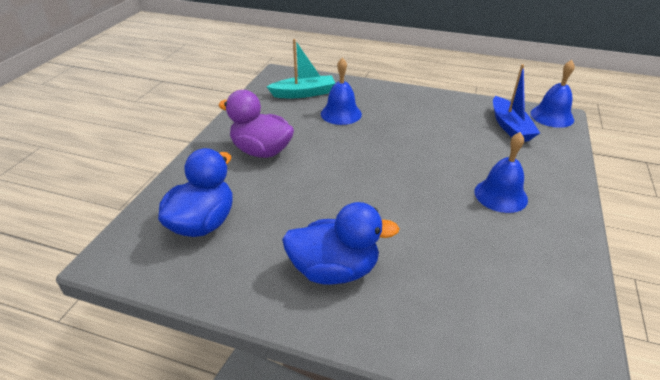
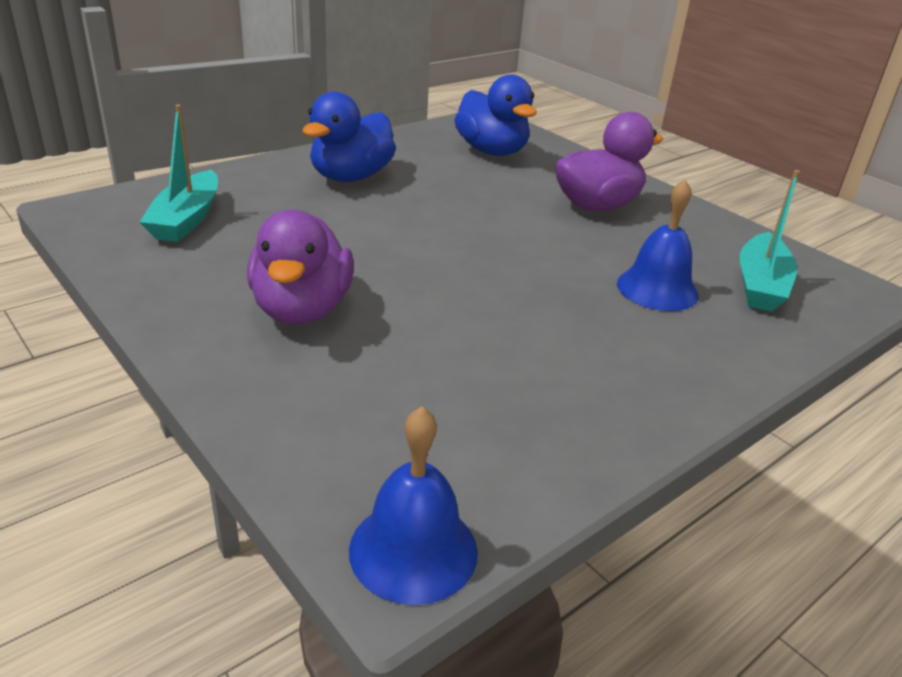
camera: 120 degrees right, 5 degrees down
(500, 195) = (302, 309): blue bell -> purple duck
(501, 308) = (187, 219): none -> turquoise boat
(510, 127) = (442, 443): blue boat -> none

